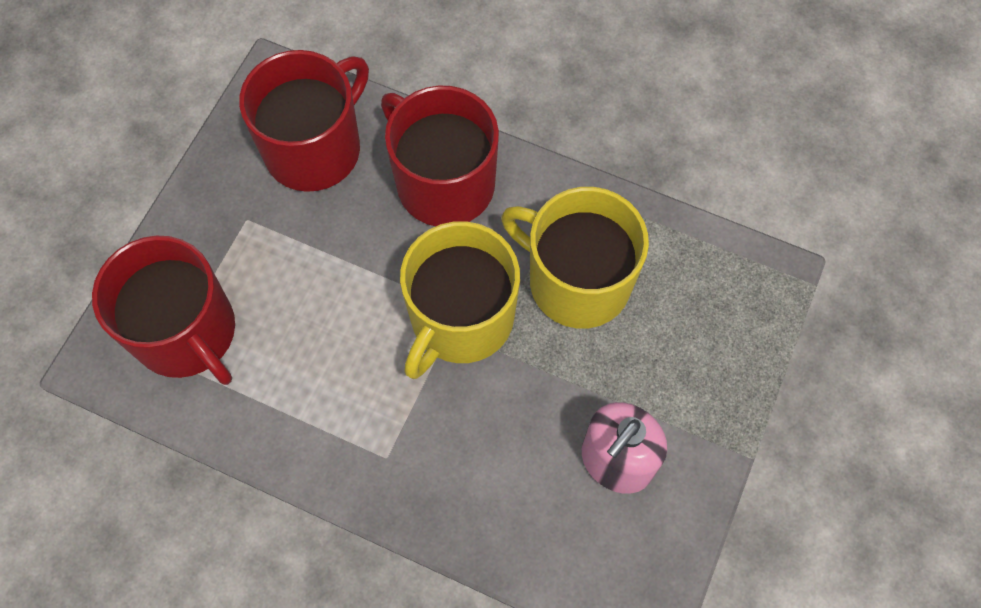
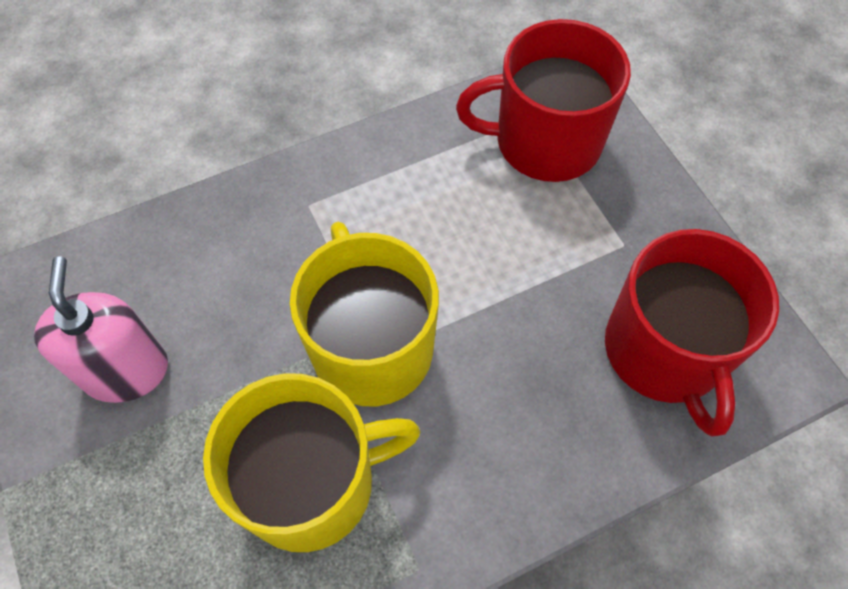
camera: 130 degrees right, 5 degrees down
(443, 183) = (529, 442): red mug -> none

